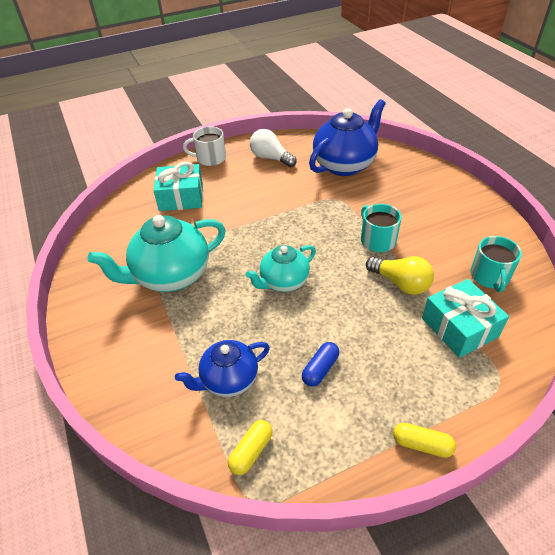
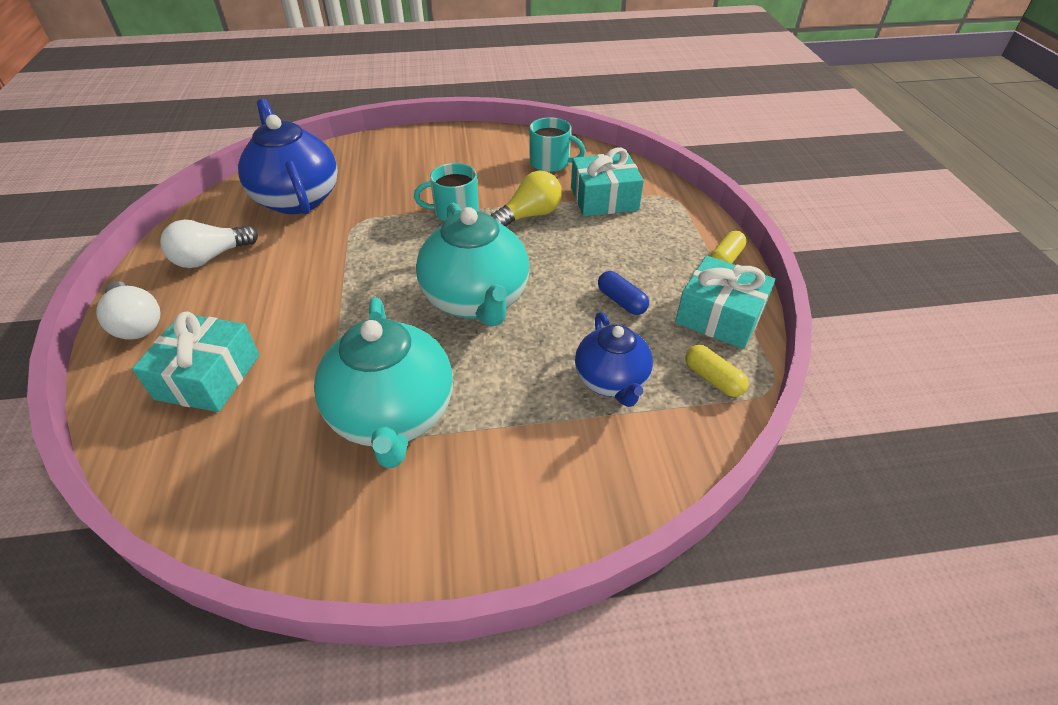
camera: 75 degrees left, 0 degrees up
(210, 158) = (136, 323): white mug -> white light bulb
(283, 282) = (476, 300): turquoise teapot -> turquoise teapot, size x1.63
(332, 448) = (719, 316): none -> turquoise gift

